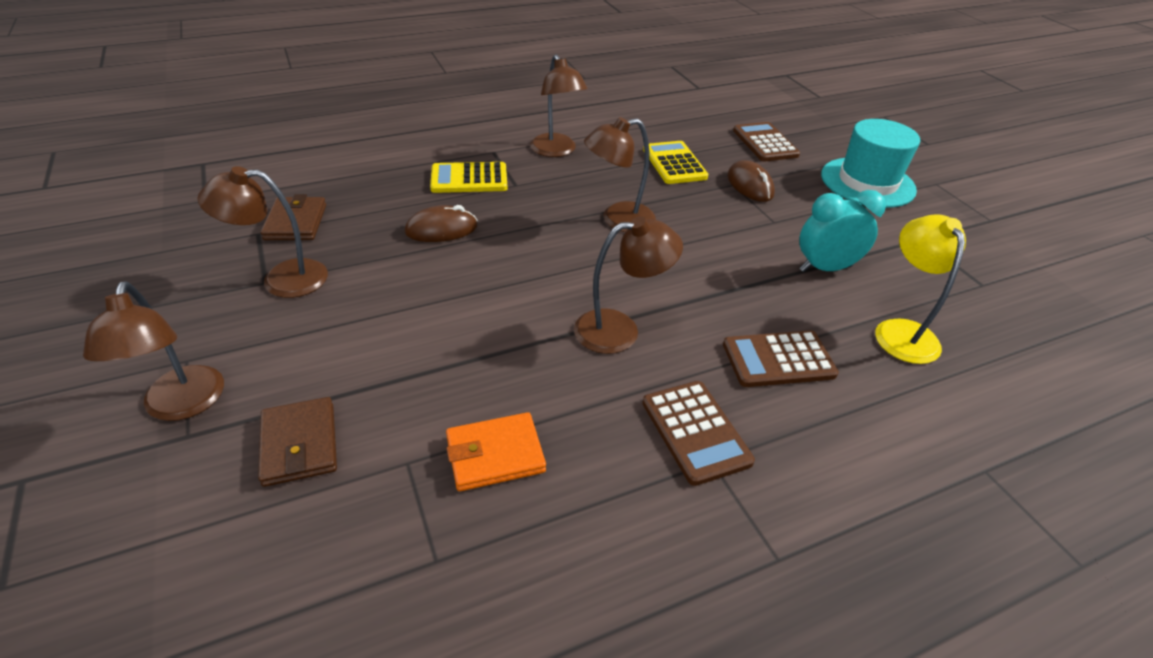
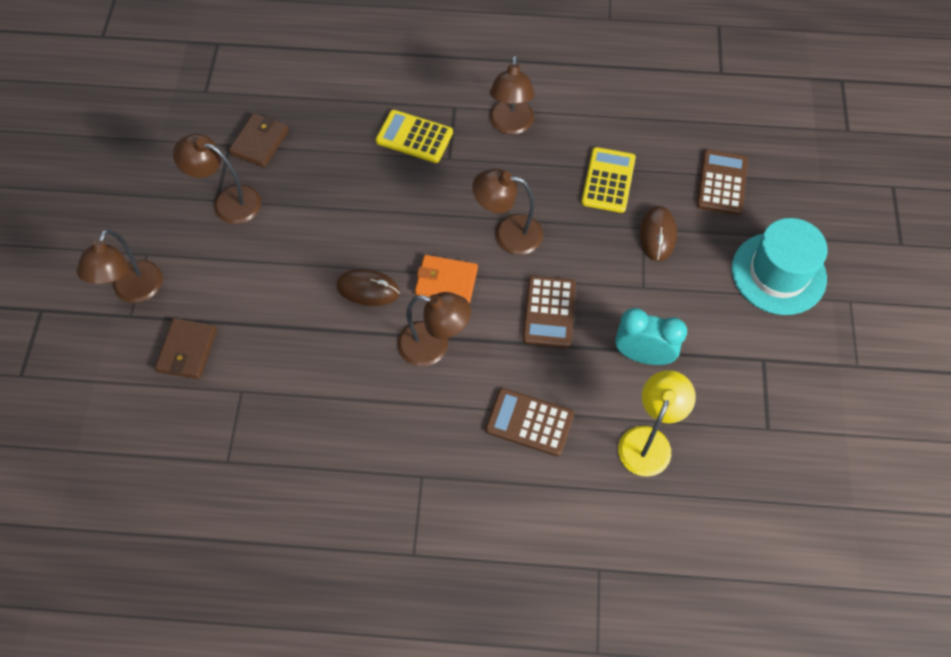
camera: 30 degrees right, 20 degrees up
(441, 229) = (362, 191): brown mouse -> brown mouse (368, 289)
(495, 454) = (293, 409): orange wallet -> orange wallet (446, 281)
(695, 432) = (427, 451): brown calculator -> brown calculator (549, 312)

